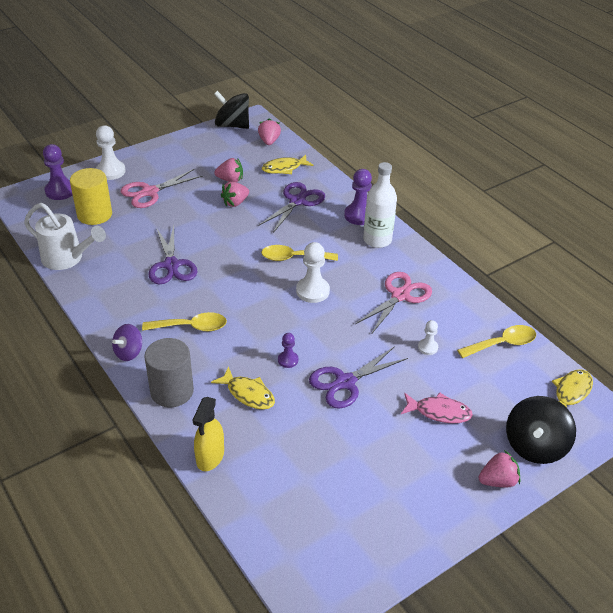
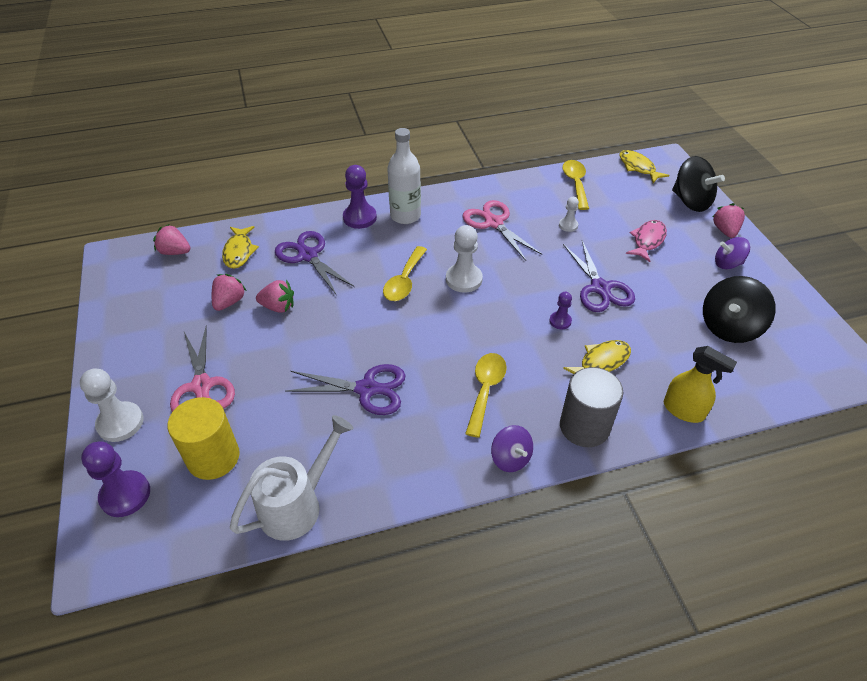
camera: 70 degrees left, 5 degrees up
(232, 125) = (112, 276): black spinning top -> black spinning top (729, 327)
(235, 203) = (278, 307): pink strawberry -> pink strawberry turned 60 degrees counterclockwise
(437, 484) = (727, 264): none -> purple spinning top

